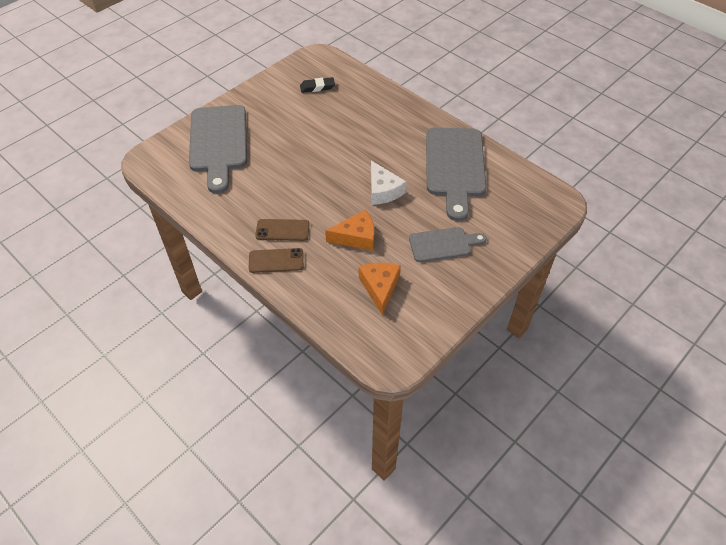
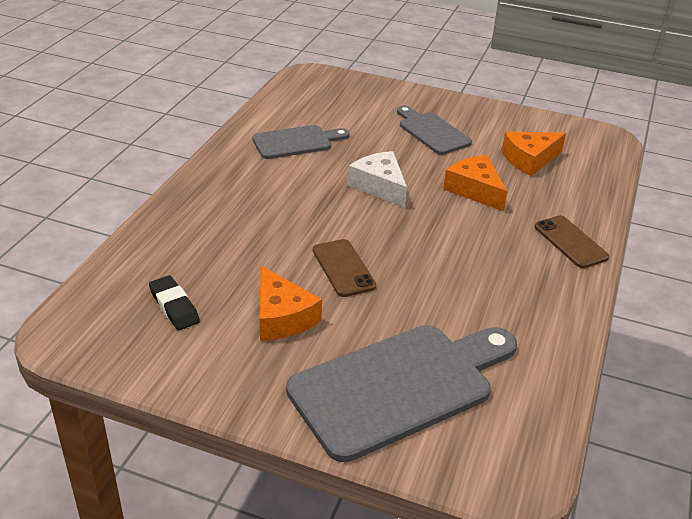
camera: 115 degrees left, 15 degrees down
(282, 230) = (519, 251): brown phone -> brown phone (343, 268)
(288, 118) = (282, 317): none -> orange cheese
(383, 190) = (380, 186): white cheese -> white cheese turned 75 degrees counterclockwise
(455, 167) = (296, 142): grey cutting board -> grey cutting board, size x0.56

